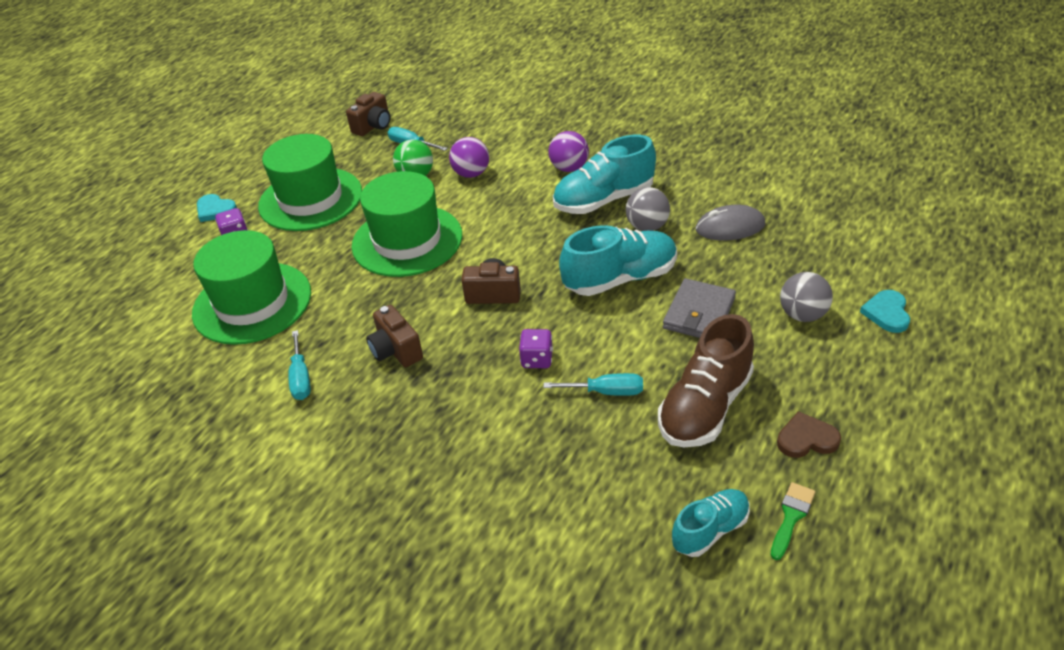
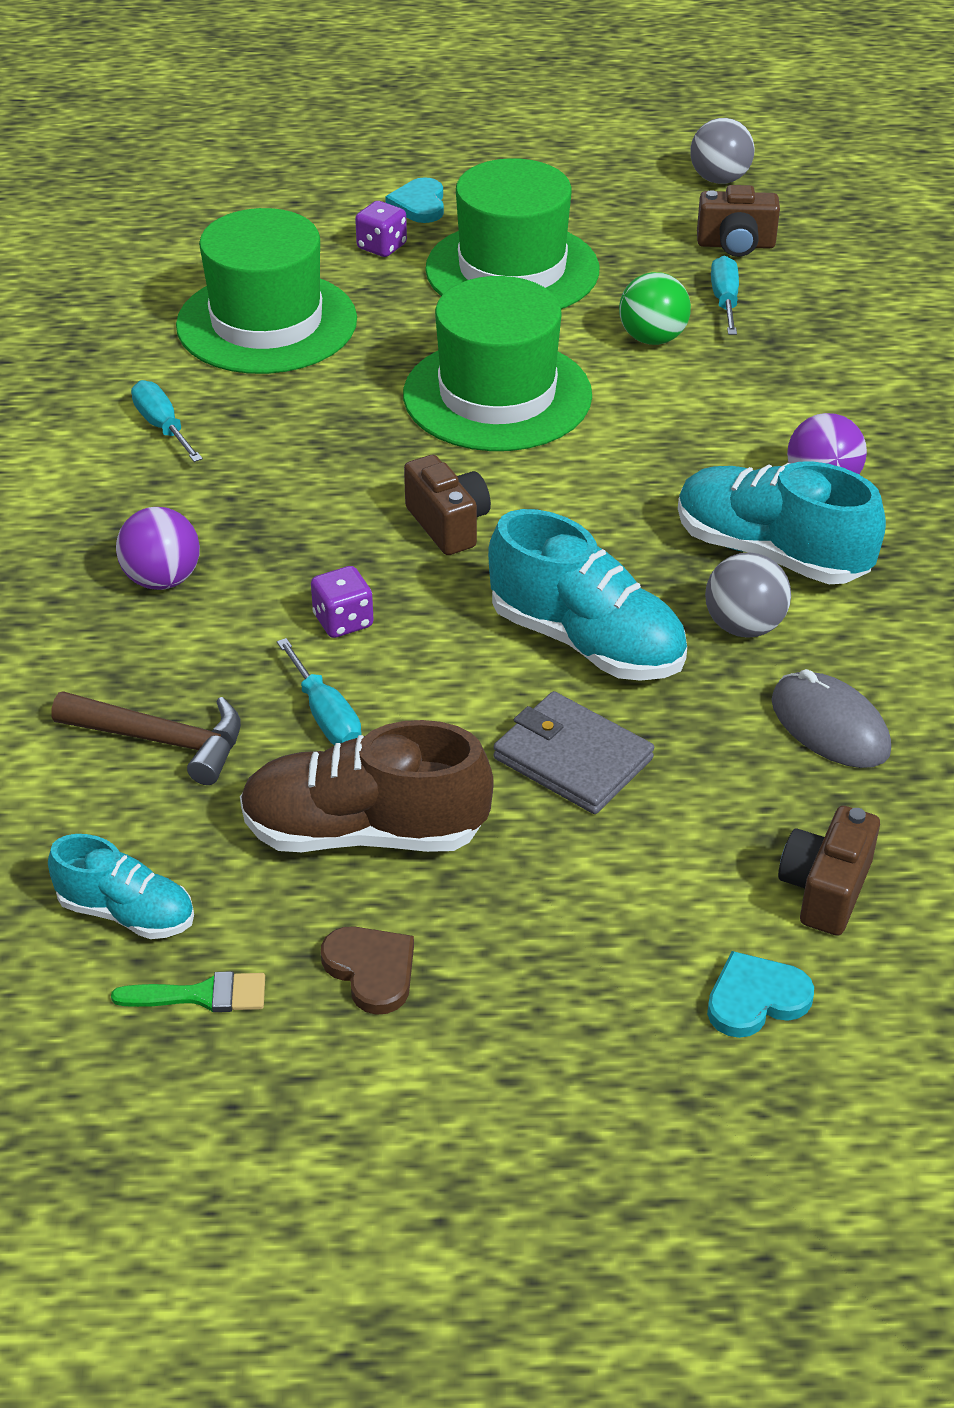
camera: 55 degrees right, 0 degrees up
(301, 378) = (162, 426): turquoise screwdriver -> turquoise screwdriver turned 105 degrees clockwise
(396, 350) = (267, 483): brown camera -> brown camera (825, 890)
(471, 174) = (709, 389): purple ball -> purple ball (162, 579)
(578, 468) = (162, 741): none -> brown hammer
(699, 313) = (572, 759): grey wallet -> grey wallet turned 45 degrees clockwise
(802, 315) = (665, 886): grey ball -> grey ball (719, 179)

